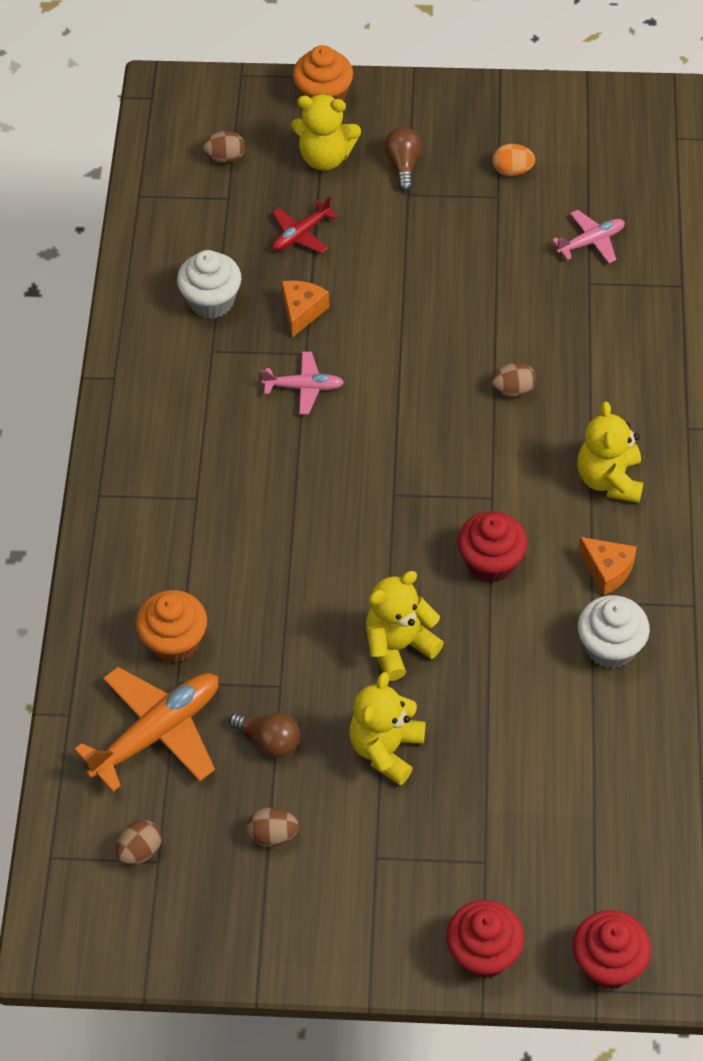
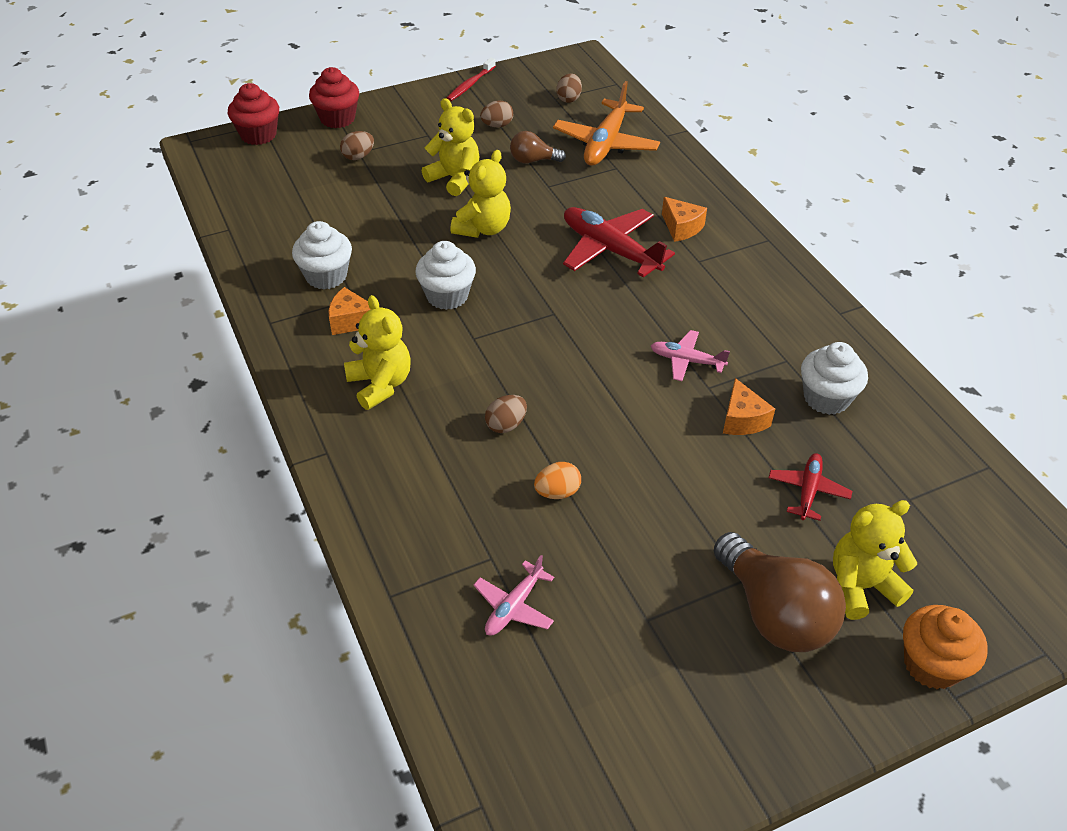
camera: 150 degrees right, 10 degrees down
(174, 642) = (636, 184): orange cupcake -> none
(177, 551) = (681, 228): none -> orange cheese
(225, 158) = (955, 541): brown egg -> brown egg (358, 156)
(256, 951) = (470, 85): none -> red toothbrush
(278, 553) = (610, 250): none -> red plane
(304, 387) = (686, 361): pink plane -> pink plane turned 45 degrees clockwise
(386, 749) = (455, 179): yellow teddy bear -> yellow teddy bear turned 45 degrees counterclockwise
(403, 165) = (774, 613): brown light bulb -> brown light bulb, size x1.91
(491, 562) = (447, 296): red cupcake -> white cupcake
(512, 170) = (653, 661): orange egg -> orange egg (557, 492)

